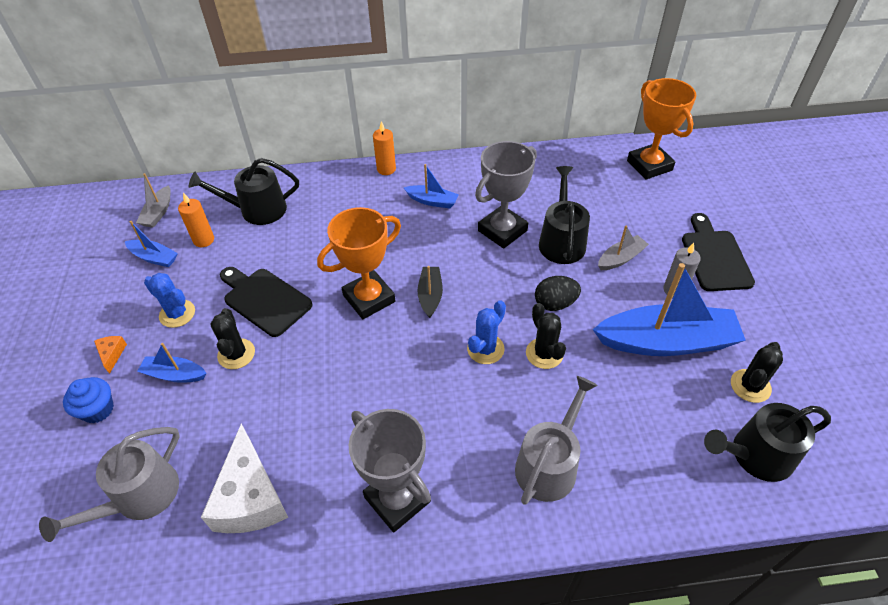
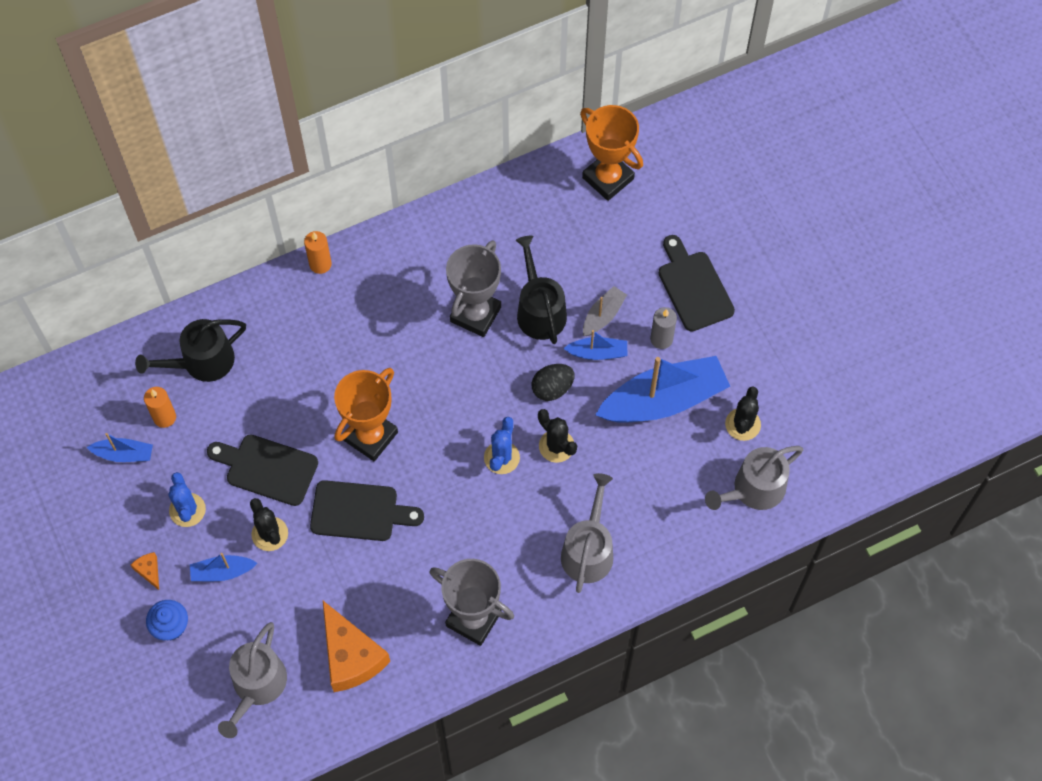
camera: 20 degrees left, 15 degrees up
(158, 213) = (93, 397): grey boat -> none
(177, 314) = (187, 510): blue cactus -> blue cactus turned 60 degrees clockwise
(250, 497) = (351, 656): white cheese -> orange cheese
(328, 358) = (359, 511): none -> black cutting board
(430, 295) = (429, 415): black boat -> none
(432, 201) = (388, 295): blue boat -> blue boat (597, 353)
(756, 455) = (754, 489): black watering can -> grey watering can

